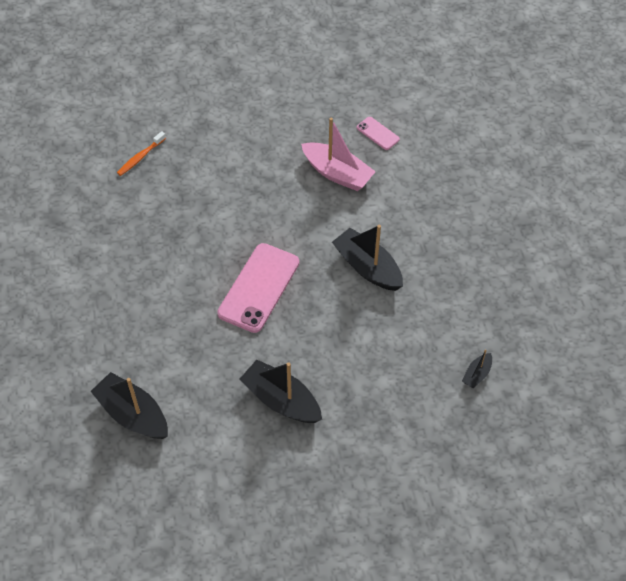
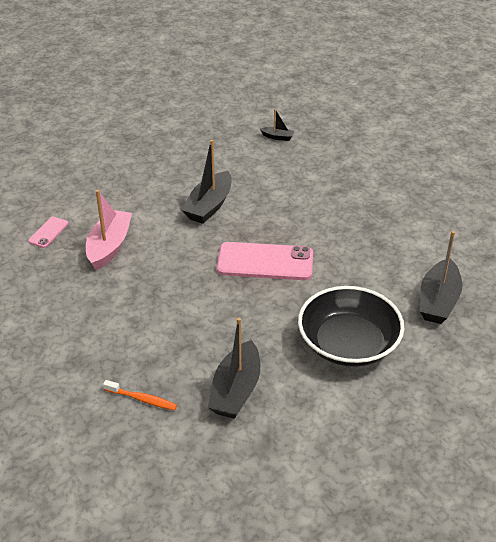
camera: 110 degrees left, 15 degrees down
(121, 315) = (348, 343): none -> black bowl
(281, 400) = (364, 222): black boat -> black boat (236, 390)

